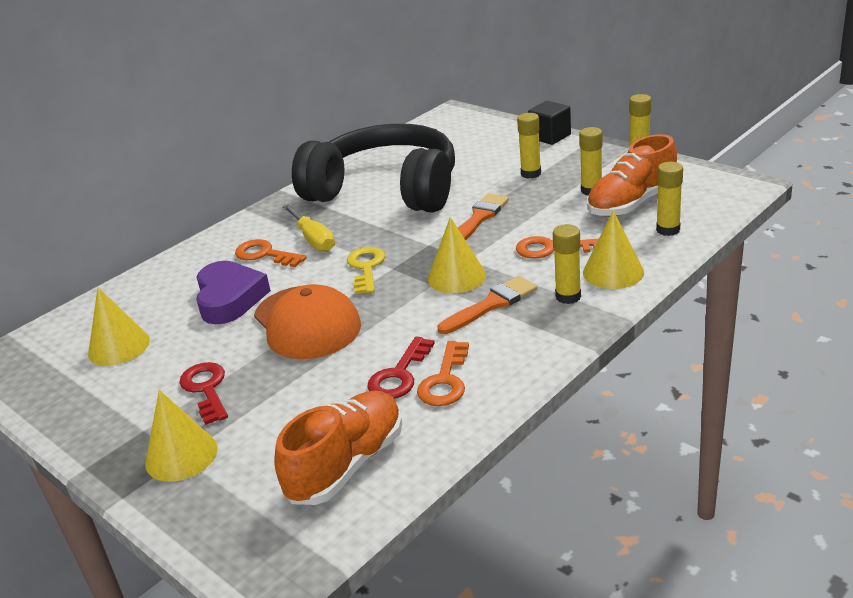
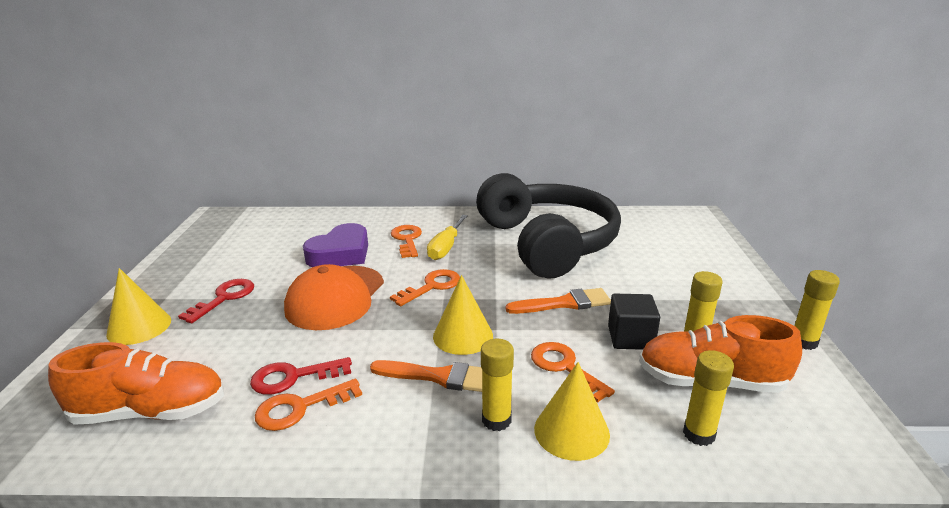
camera: 45 degrees right, 5 degrees down
(119, 347) = (255, 244): yellow cone -> none
(366, 268) = (431, 287): yellow key -> orange key
(531, 174) = (669, 295): yellow glue stick -> none
(550, 136) = (744, 275): black cube -> black cube (630, 338)

